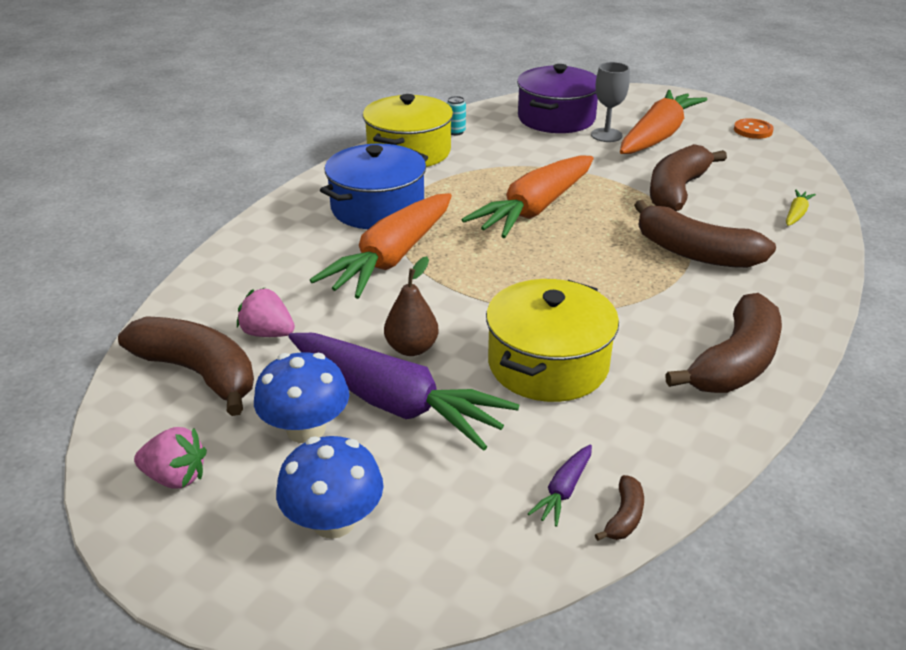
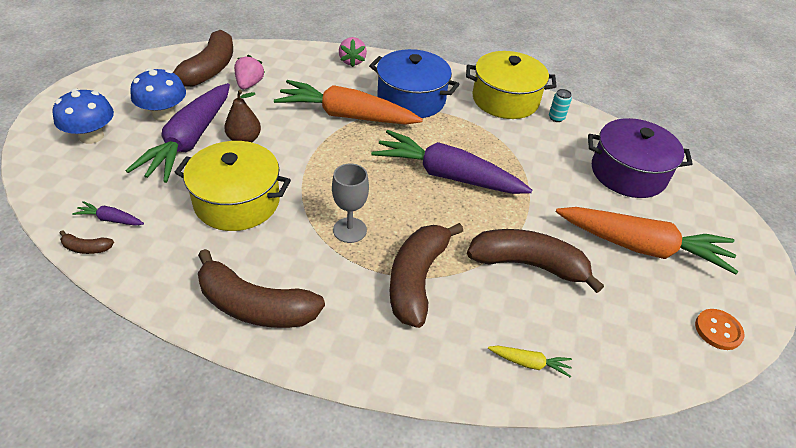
camera: 70 degrees right, 10 degrees up
(175, 477) = (126, 82): pink strawberry -> pink strawberry (352, 61)
(534, 209) = (447, 175): orange carrot -> purple carrot
(606, 135) = (616, 209): grey goblet -> grey goblet (349, 230)

